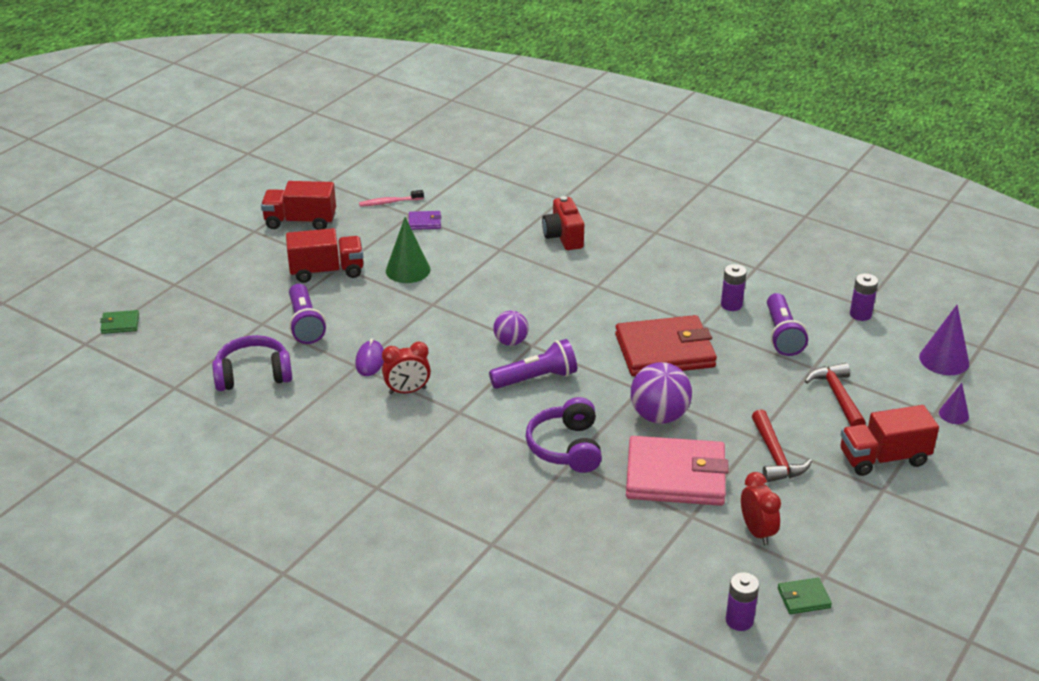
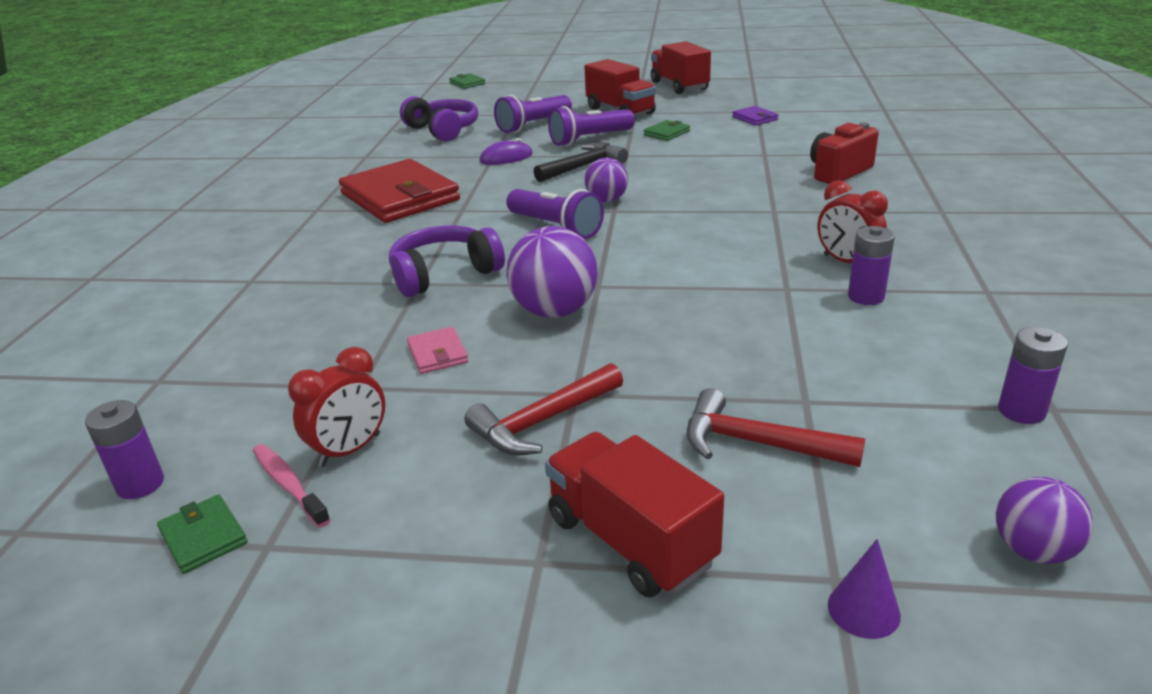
camera: 65 degrees right, 5 degrees down
(389, 202) = (762, 100): pink toothbrush -> pink toothbrush (288, 484)
(407, 391) = (474, 182): red clock -> red clock (847, 262)
(408, 270) = (666, 133): green cone -> green wallet
(433, 330) = (583, 166): none -> black hammer
(664, 351) = (696, 280): red wallet -> red wallet (400, 197)
(675, 476) = (437, 354): pink wallet -> pink wallet, size x0.42
(782, 335) = (852, 353): purple flashlight -> purple flashlight (589, 139)
(837, 396) = (756, 443): red hammer -> red hammer turned 120 degrees counterclockwise
(944, 360) = (1033, 550): purple cone -> purple ball

